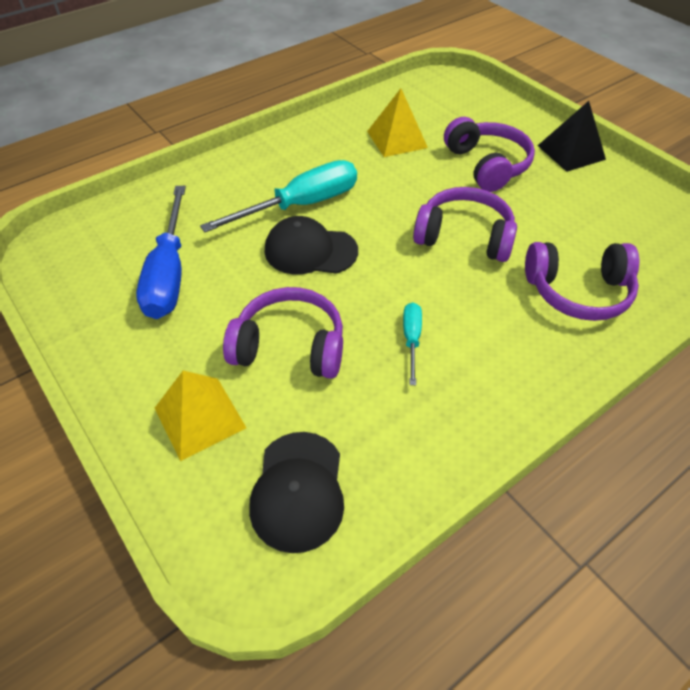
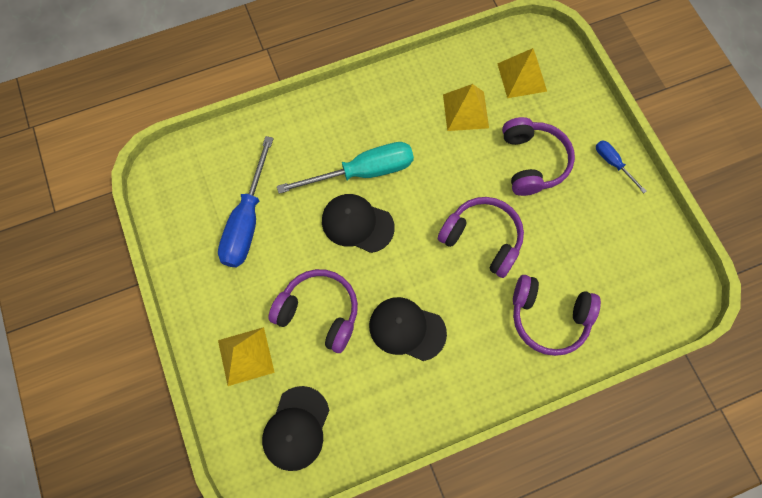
camera: 15 degrees right, 20 degrees up
(411, 339) = (407, 329): turquoise screwdriver -> black cap
(443, 107) = (522, 77): none -> yellow pyramid
(571, 152) = (613, 163): black pyramid -> blue screwdriver

